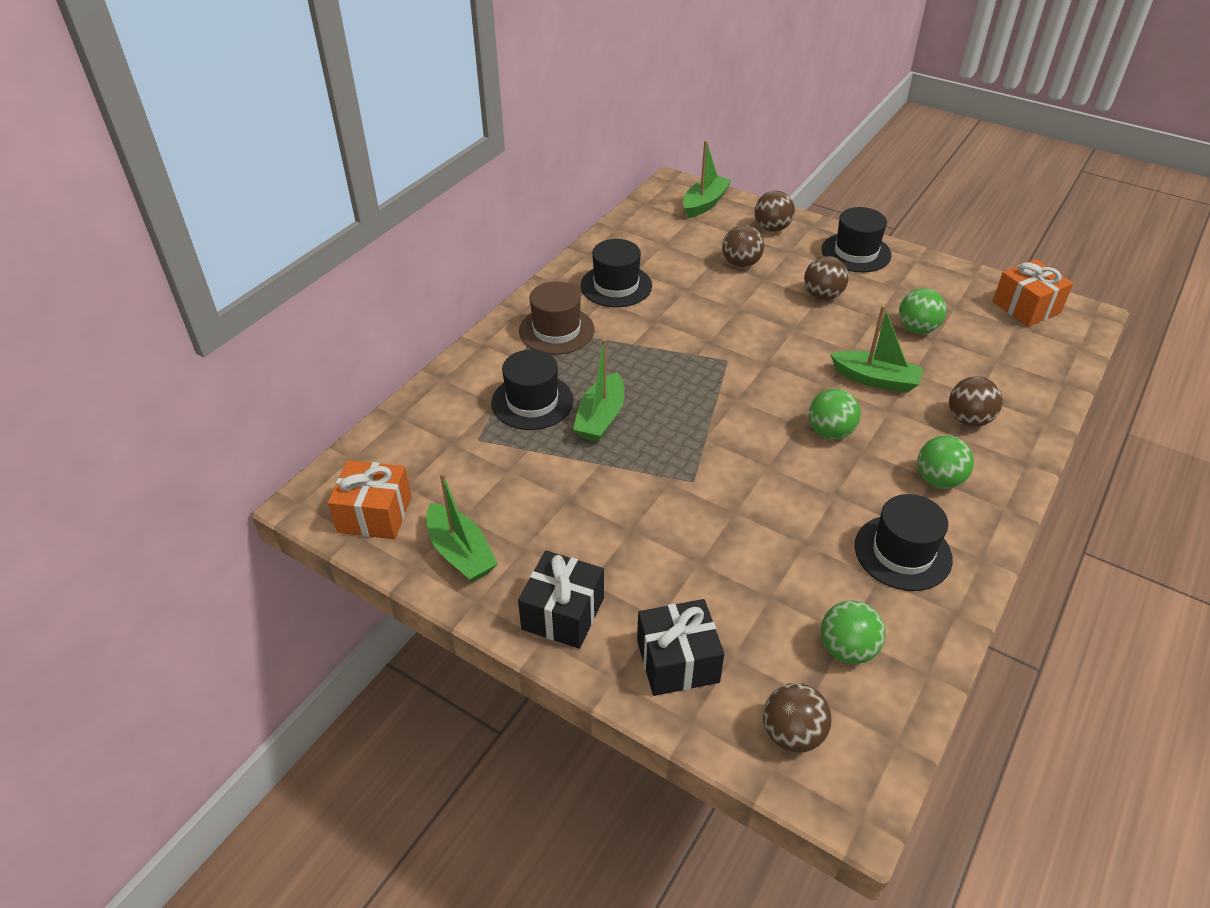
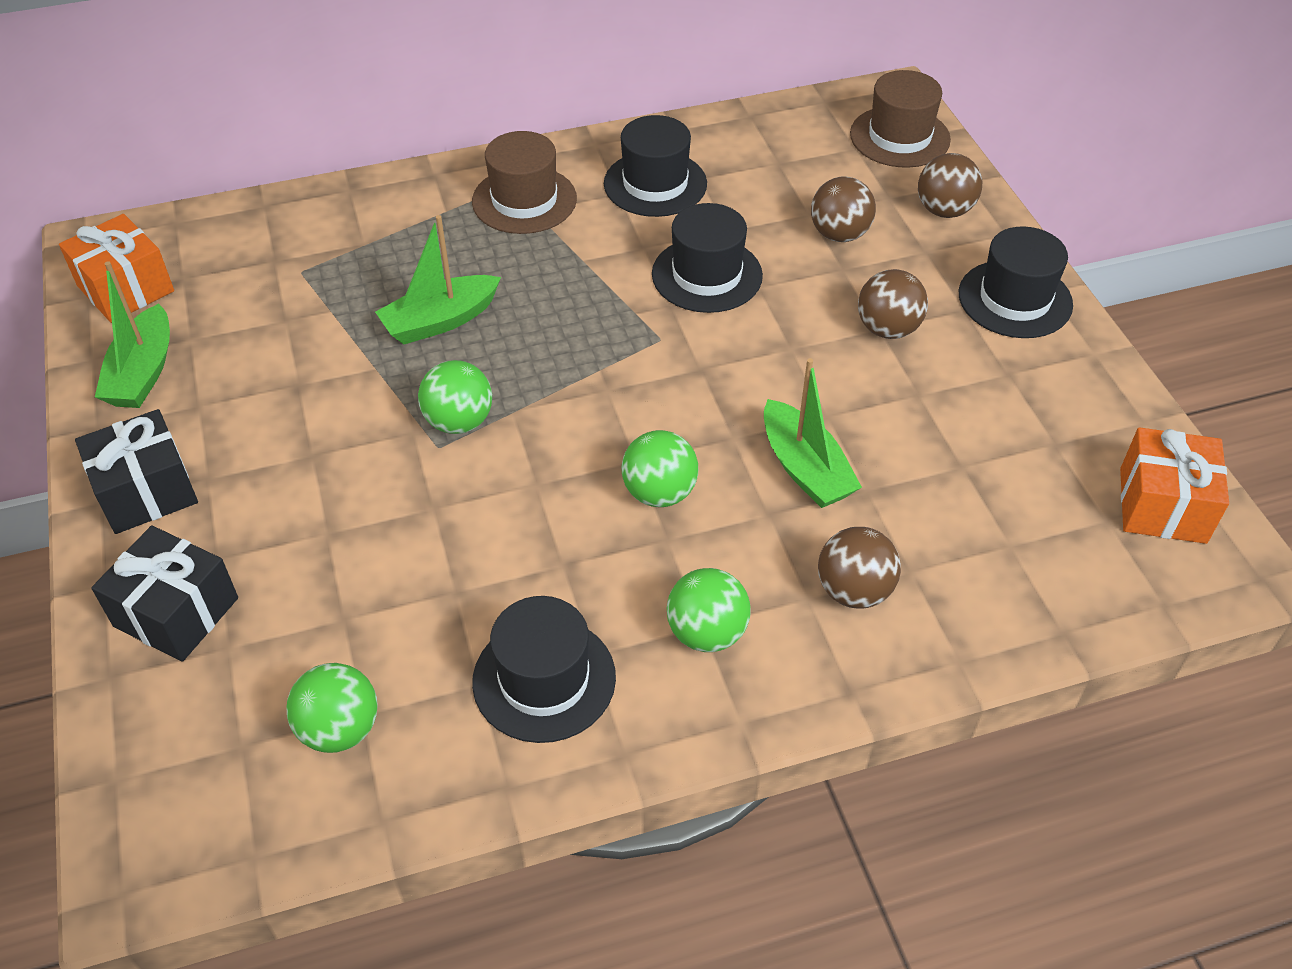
camera: 40 degrees right, 5 degrees up
(532, 402) = (399, 263): black hat -> black hat (707, 275)
(704, 203) = (899, 137): green boat -> brown hat
(792, 734) = (175, 763): brown ball -> none
(917, 329) = (955, 440): green ball -> green ball (459, 422)

